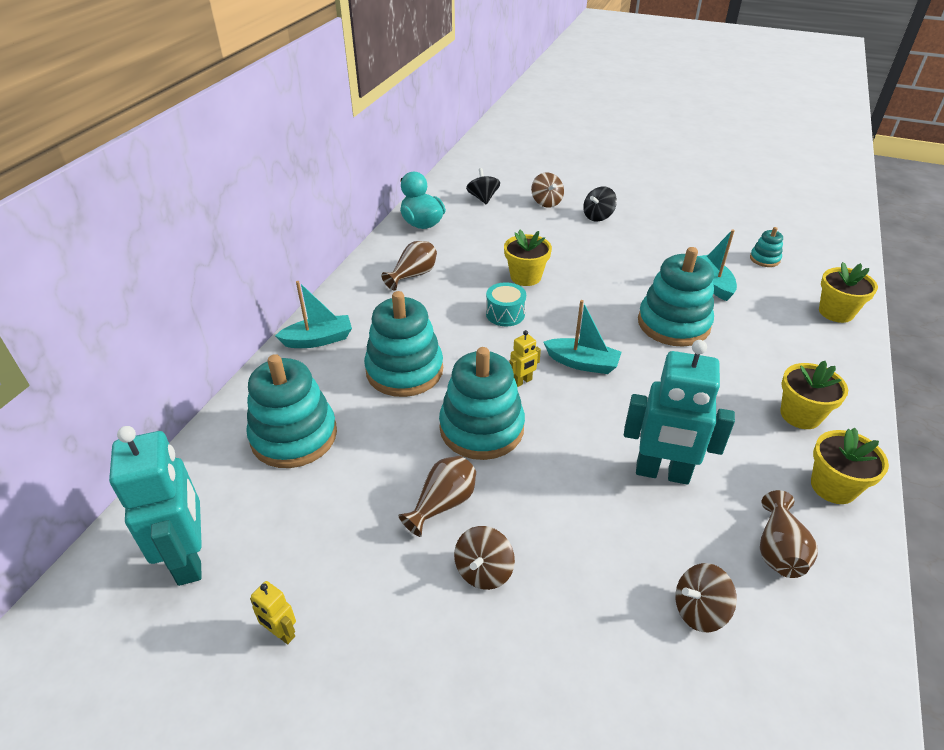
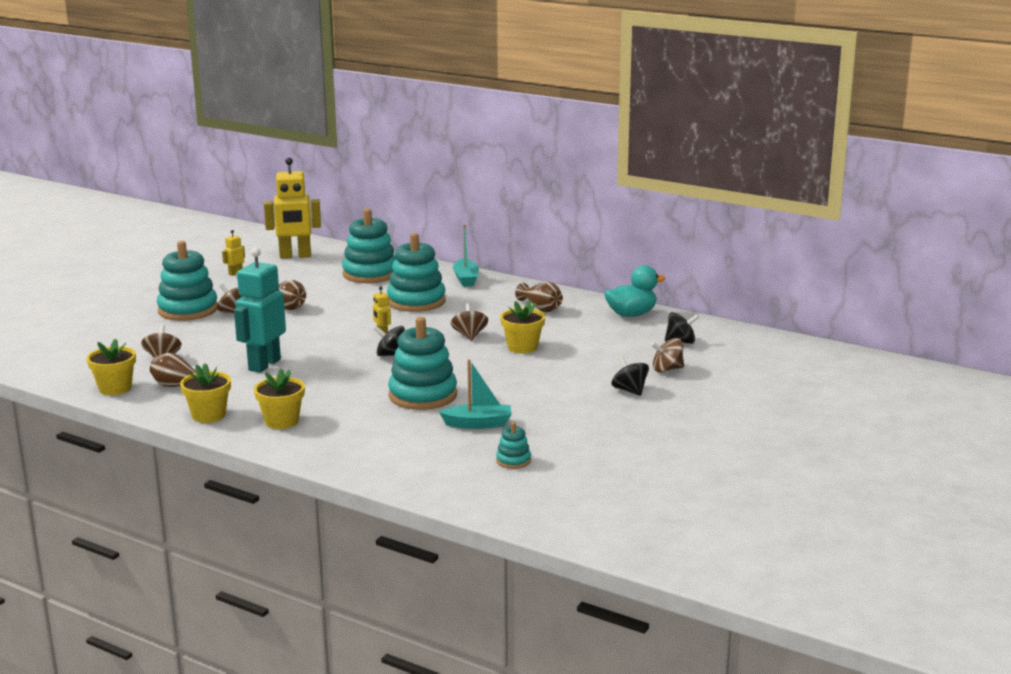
camera: 100 degrees right, 20 degrees down
(190, 558) = (295, 256): turquoise robot -> yellow robot
(481, 428) = (343, 319): turquoise stacking toy -> turquoise stacking toy (188, 310)
(505, 314) = (469, 335): turquoise drum -> brown spinning top
(582, 363) = (391, 355): turquoise boat -> black spinning top
(836, 312) = (402, 473): yellow flower pot -> yellow flower pot (115, 388)

